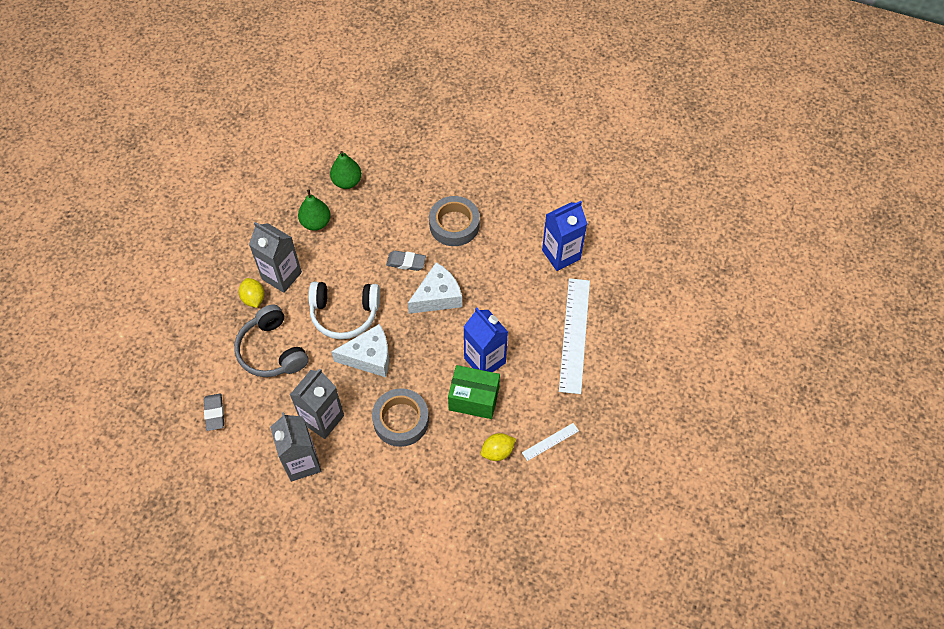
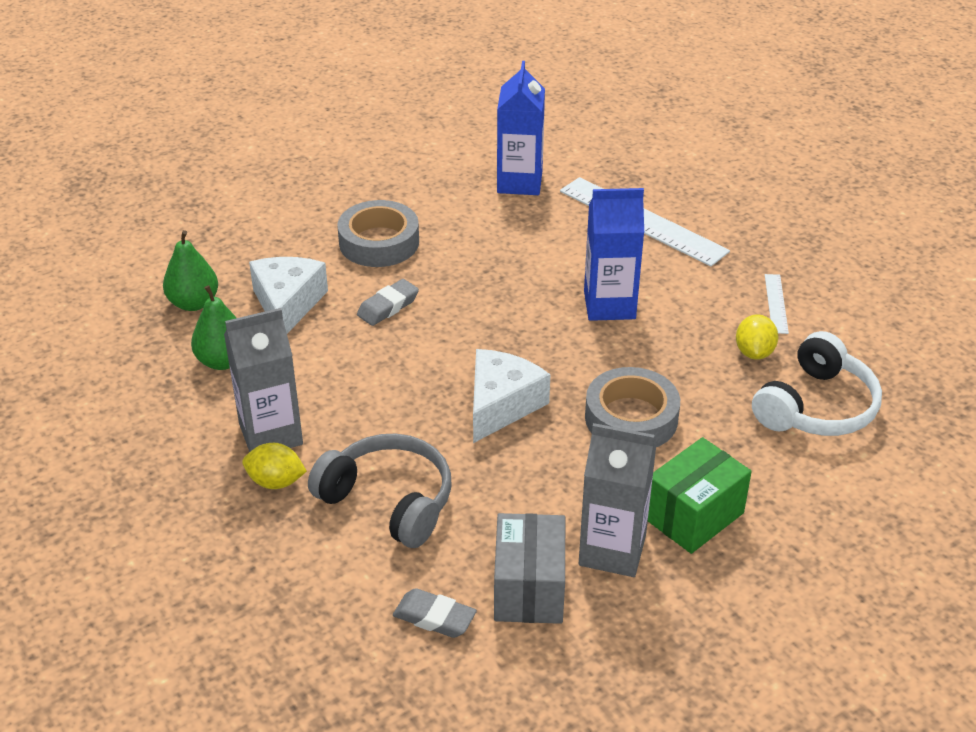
camera: 55 degrees left, 20 degrees down
(255, 441) = (529, 589): none -> grey box
(272, 351) = (388, 501): grey headphones -> grey headphones turned 150 degrees counterclockwise
(322, 419) = (558, 496): grey carton -> none
(344, 314) = (406, 398): white headphones -> white headphones (816, 407)
(437, 296) = (471, 302): white cheese -> white cheese (287, 304)
(474, 399) = (658, 339): green box -> green box (693, 516)

